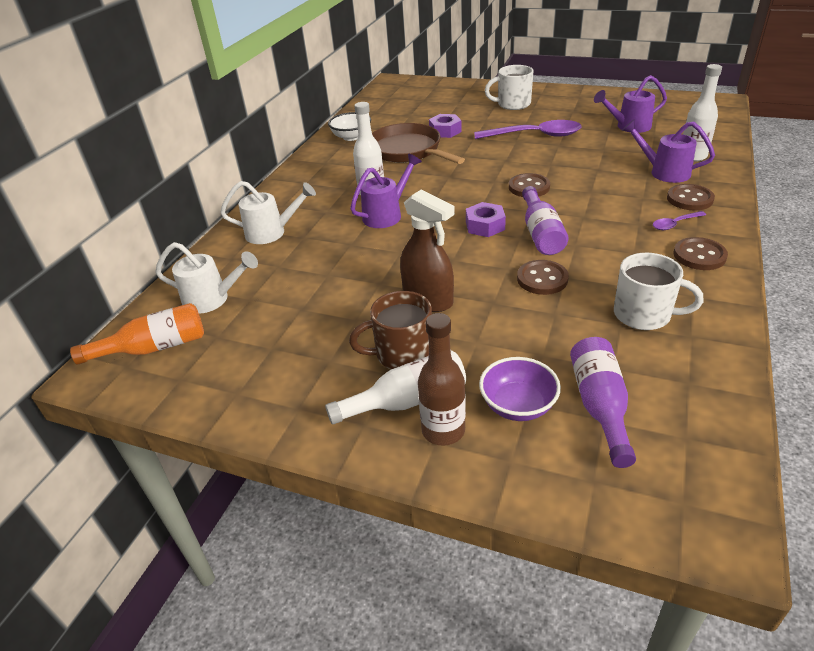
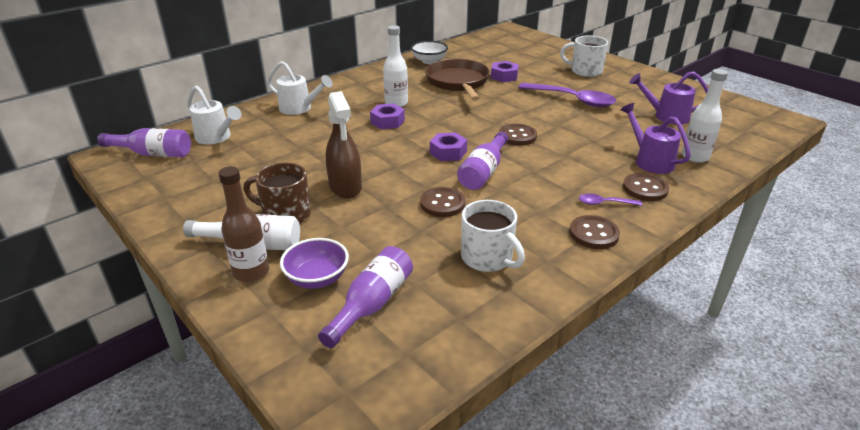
camera: 25 degrees right, 5 degrees down
(154, 348) = (153, 154): orange bottle -> purple bottle
(386, 215) = (387, 121): purple watering can -> purple nut

